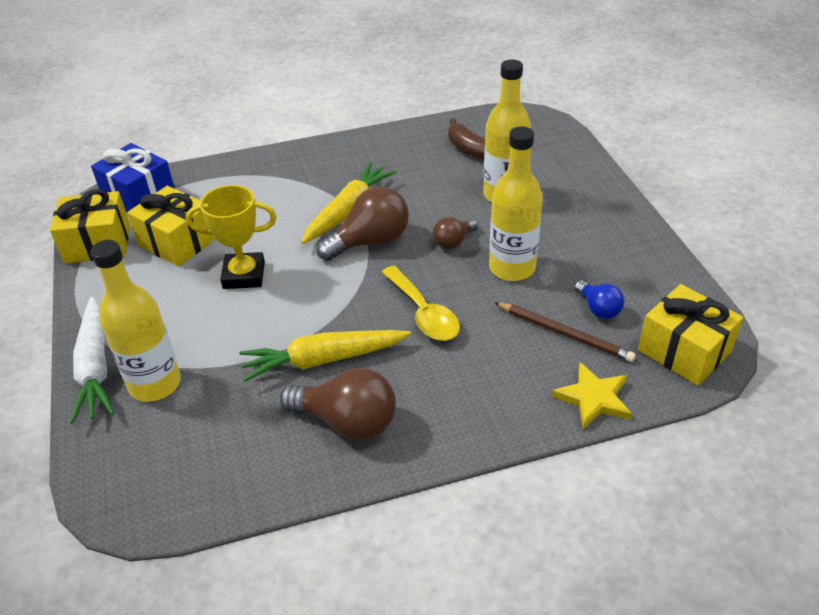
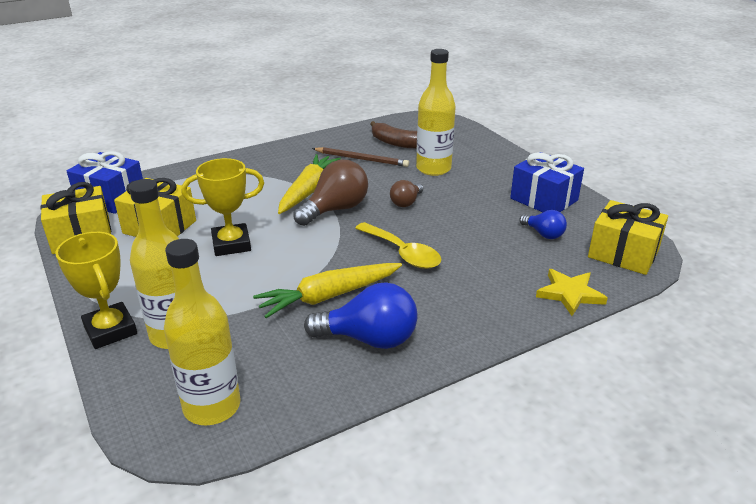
camera: 15 degrees left, 10 degrees down
(95, 368) = (110, 330): white carrot -> yellow trophy
(347, 422) = (369, 339): brown light bulb -> blue light bulb
(512, 268) = (462, 215): yellow bottle -> yellow bottle (212, 406)
(565, 334) = (525, 253): brown pencil -> brown pencil (361, 159)
(620, 257) = (544, 199): none -> blue gift

